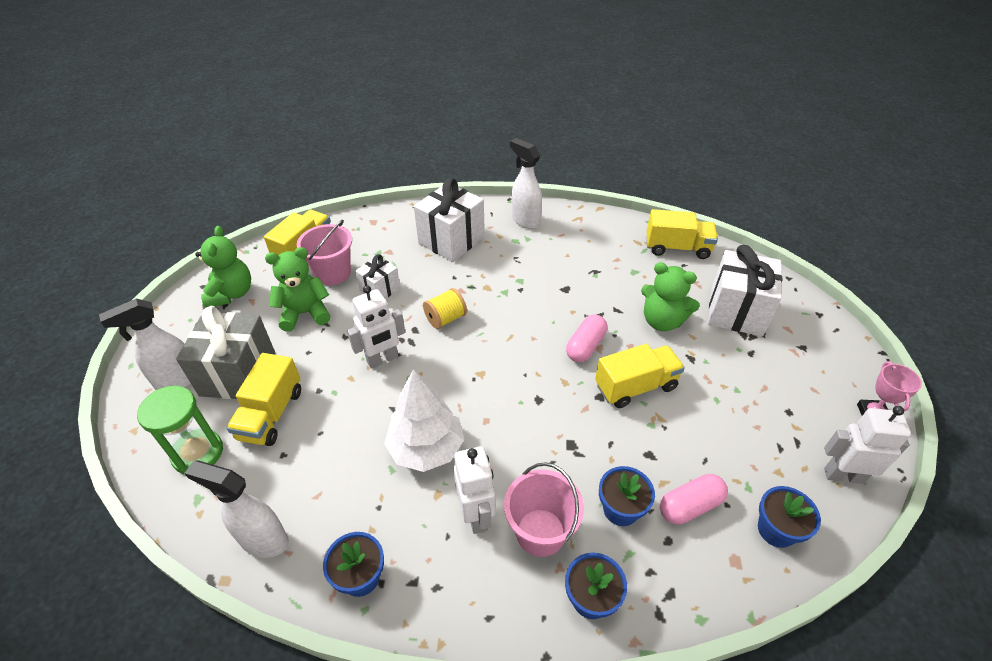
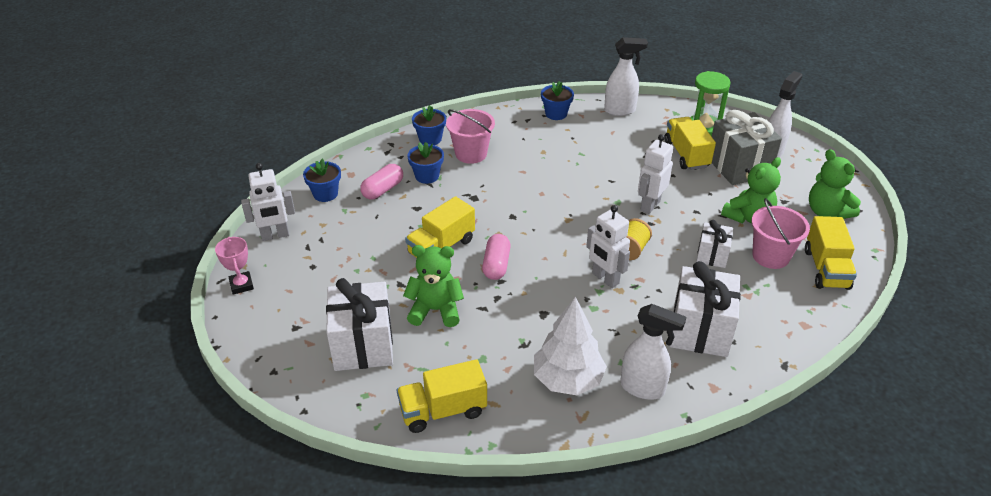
camera: 155 degrees right, 5 degrees down
(426, 448) = (569, 168): white tree -> white tree (567, 379)
(477, 515) = (513, 150): white robot -> white robot (605, 278)

